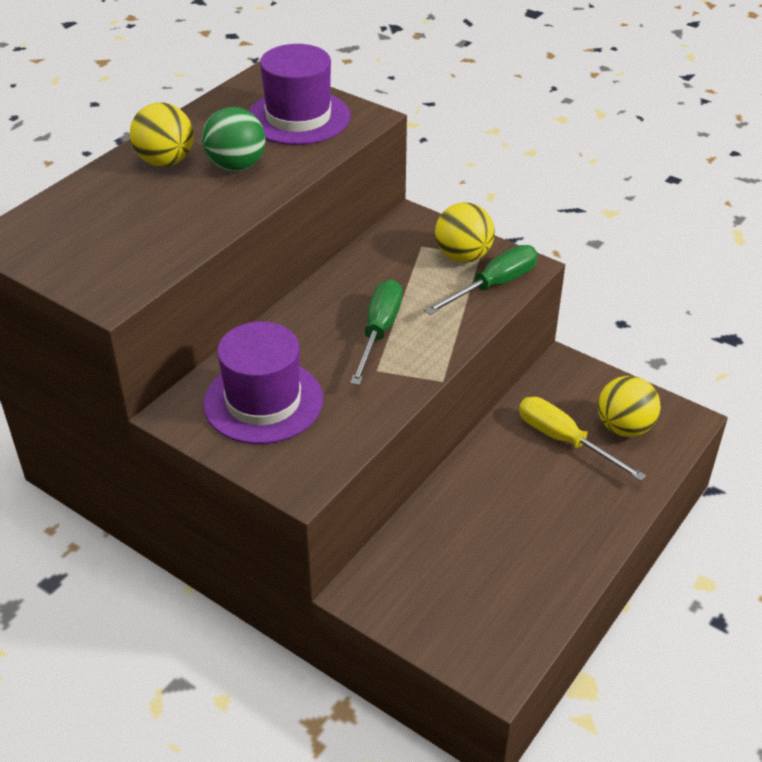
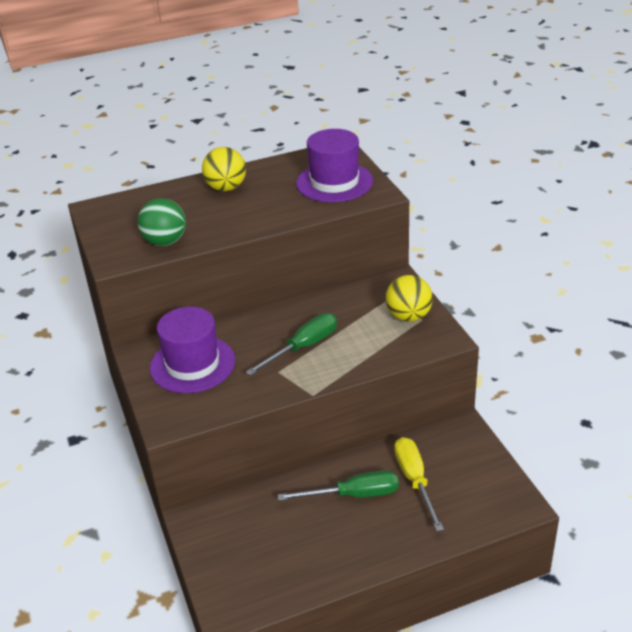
camera: 35 degrees right, 5 degrees down
(236, 166) = (263, 203): green ball -> green ball (165, 242)
(493, 285) = (410, 344): green screwdriver -> green screwdriver (354, 495)
(624, 427) = (468, 490): yellow ball -> none

